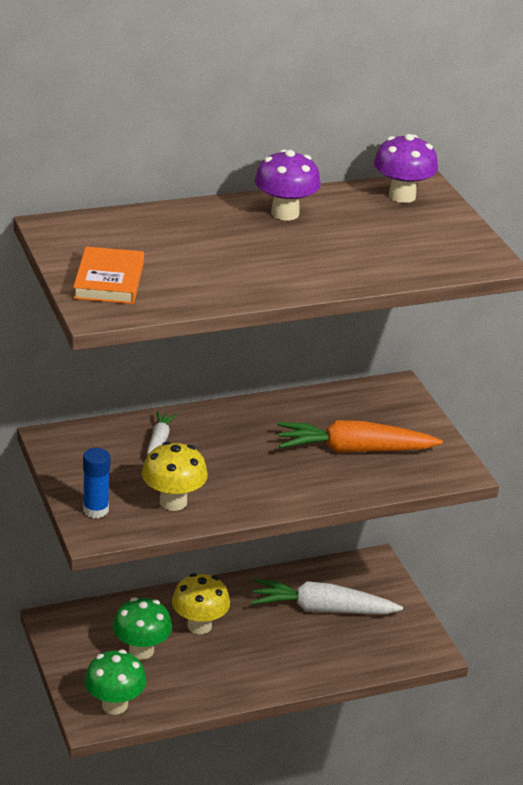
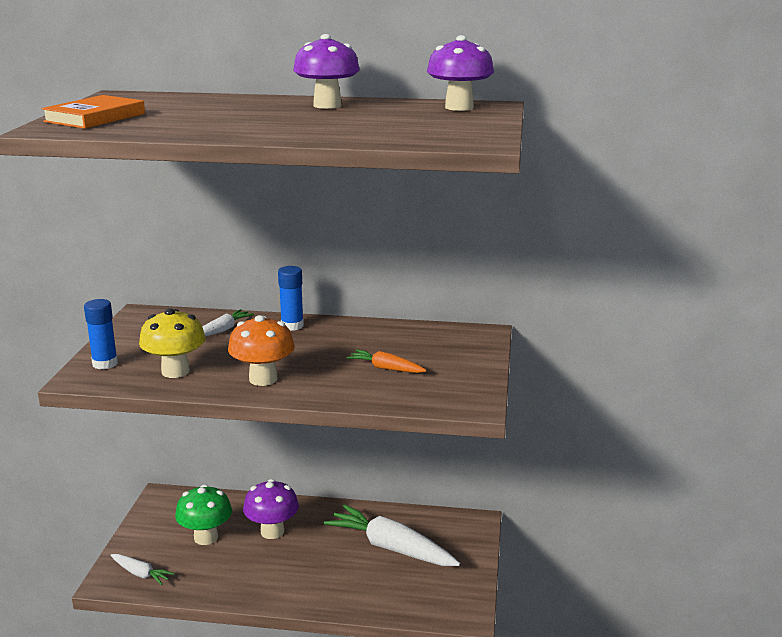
camera: 30 degrees right, 10 degrees down
(114, 705) = (140, 574): green mushroom -> white carrot
(199, 626) = (272, 532): yellow mushroom -> purple mushroom
(219, 418) = (292, 326): none -> blue glue stick
(261, 490) = (263, 379): none -> orange mushroom
(354, 450) = (386, 368): orange carrot -> orange carrot, size x0.50

